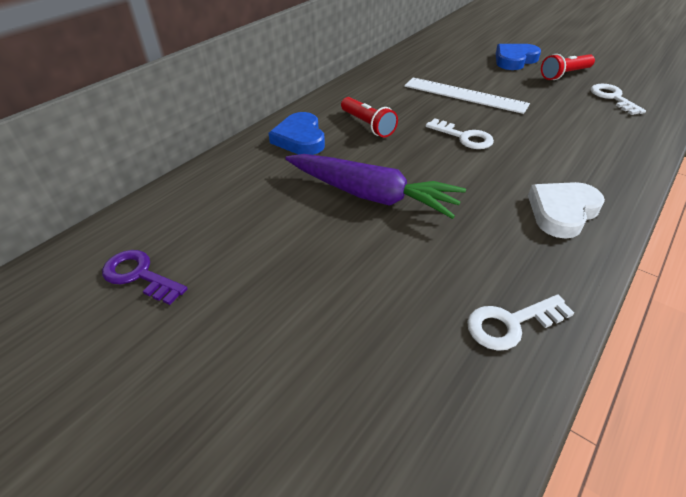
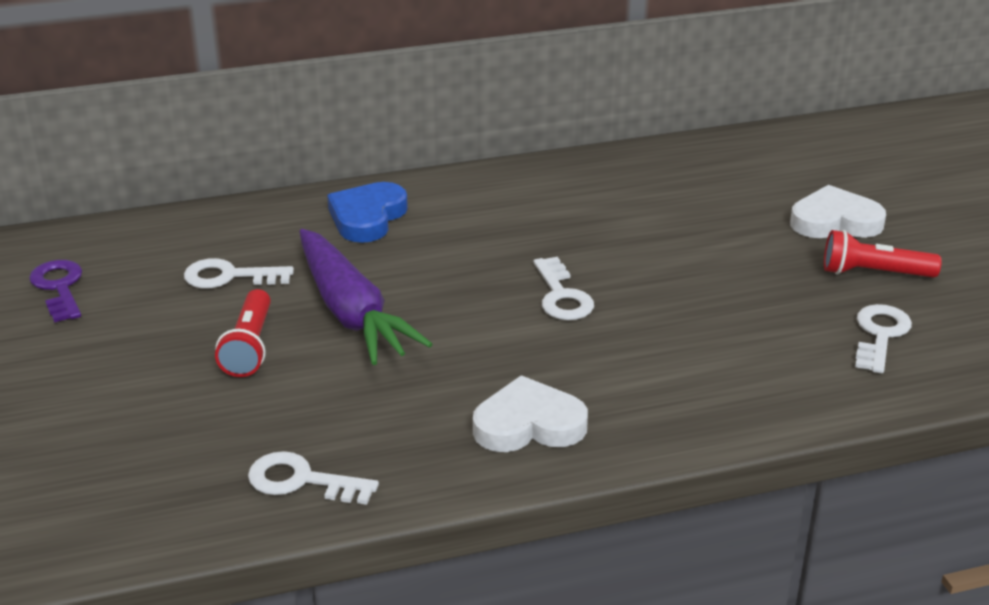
camera: 35 degrees right, 10 degrees down
(263, 208) = (230, 276): none -> white key
(367, 125) = (468, 233): red flashlight -> red flashlight (249, 347)
(464, 95) = (660, 243): white ruler -> none
(514, 60) = (835, 221): blue heart -> white heart

